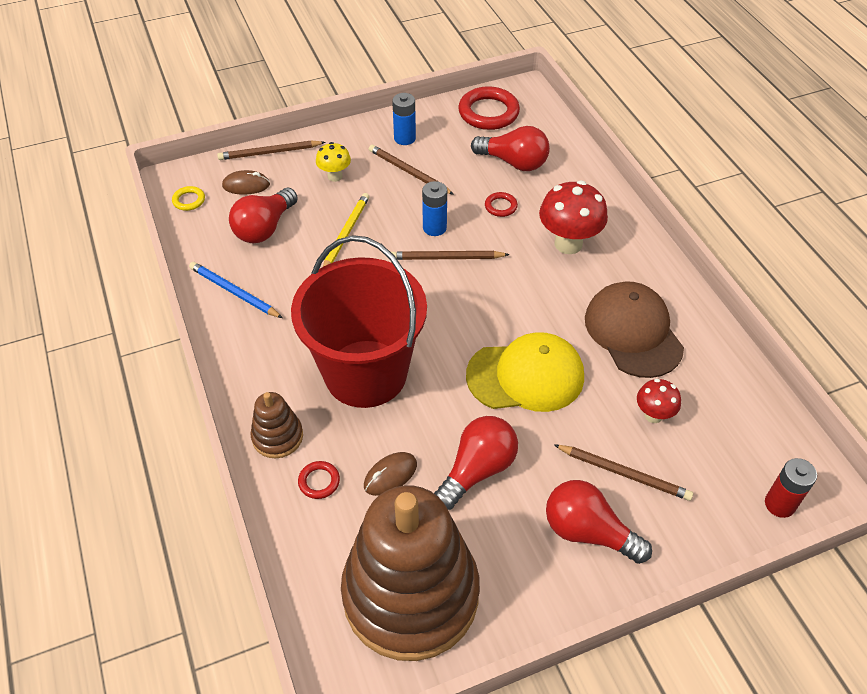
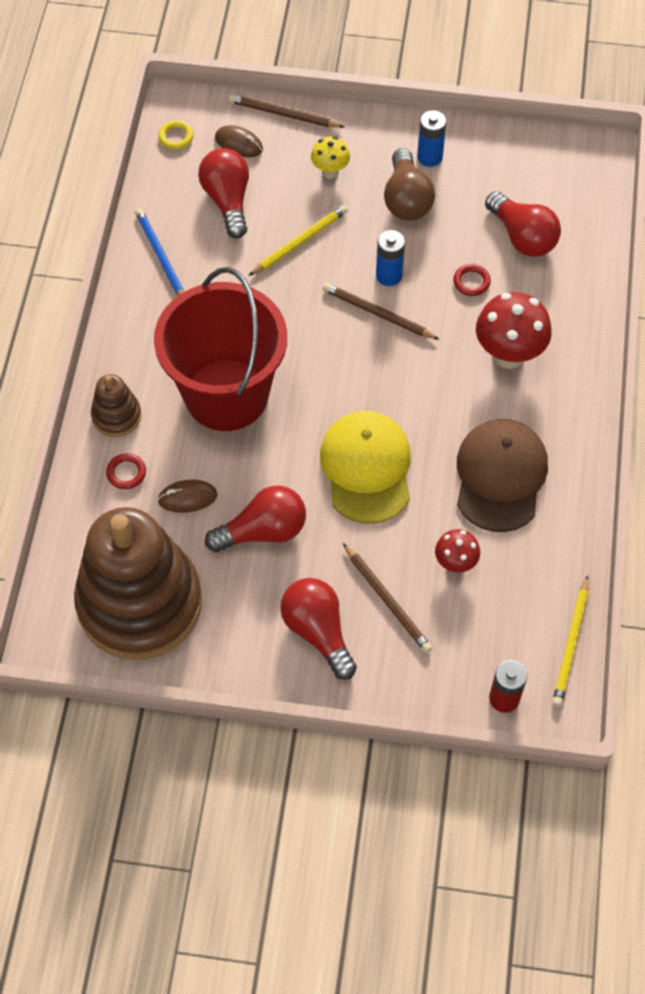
camera: 30 degrees right, 10 degrees up
(264, 228) = (228, 201): red light bulb -> red light bulb turned 105 degrees clockwise
(408, 172) = (406, 199): brown pencil -> brown light bulb
(488, 112) = (540, 164): red ring -> none
(525, 376) = (366, 468): yellow cap -> yellow cap turned 120 degrees counterclockwise
(791, 432) = (571, 644): none -> yellow pencil

